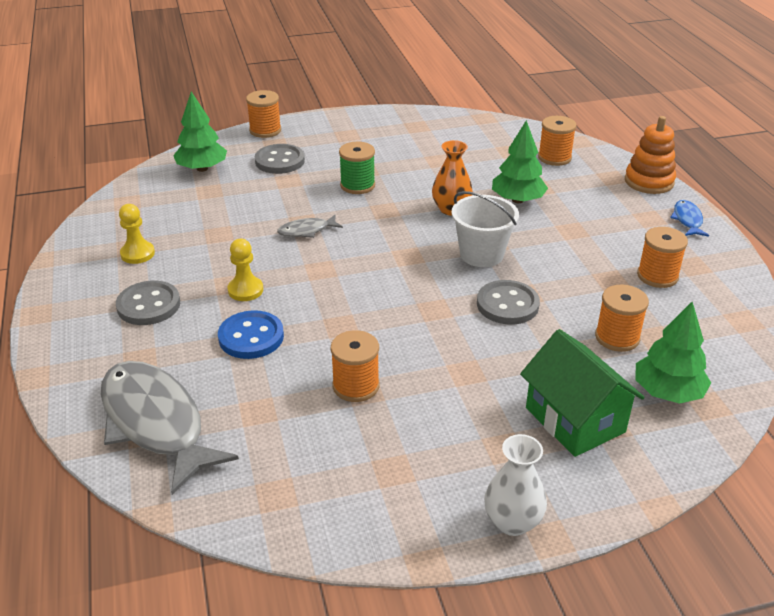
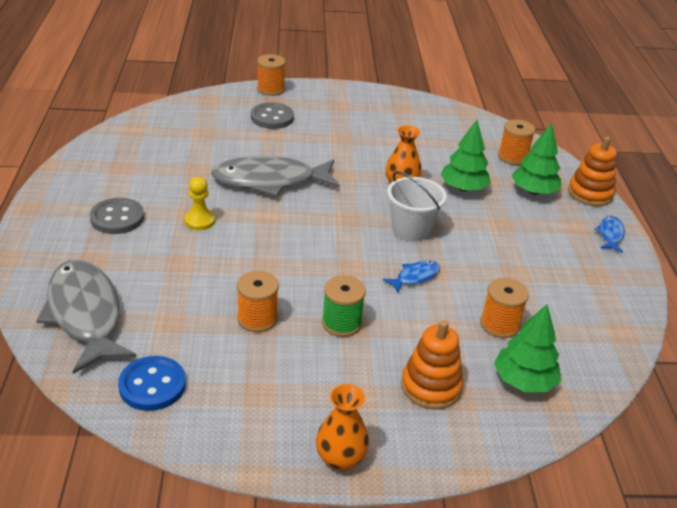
camera: 10 degrees right, 0 degrees up
(137, 254) = (125, 174): yellow pawn -> none
(202, 168) = (205, 112): green tree -> green tree (533, 191)
(251, 337) = (188, 260): blue button -> blue button (152, 385)
(306, 231) = (270, 181): grey fish -> grey fish, size x2.26
(357, 185) = (329, 150): green spool -> green spool (341, 323)
(507, 304) = (415, 277): grey button -> blue fish
(512, 522) = (340, 459): white vase -> orange vase
(575, 420) = (431, 386): green house -> orange stacking toy
(657, 276) = (560, 278): orange spool -> none

